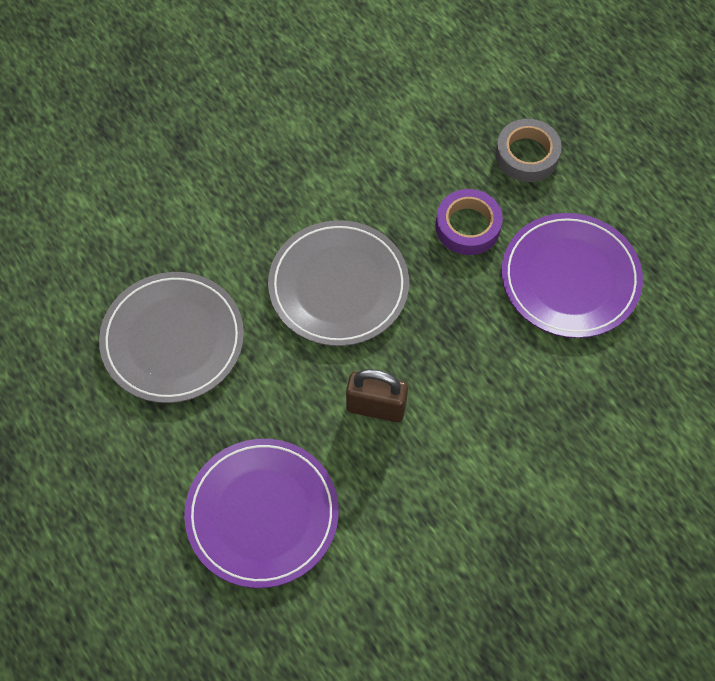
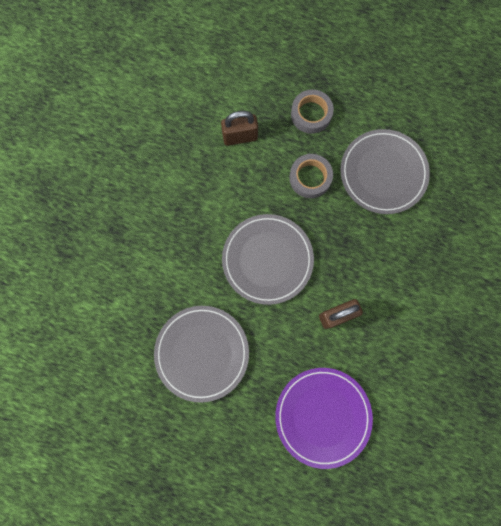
camera: 35 degrees left, 15 degrees up
(415, 128) = (240, 137): none -> brown padlock
(468, 226) = (310, 178): purple tape -> grey tape
(570, 278) = (383, 173): purple plate -> grey plate

